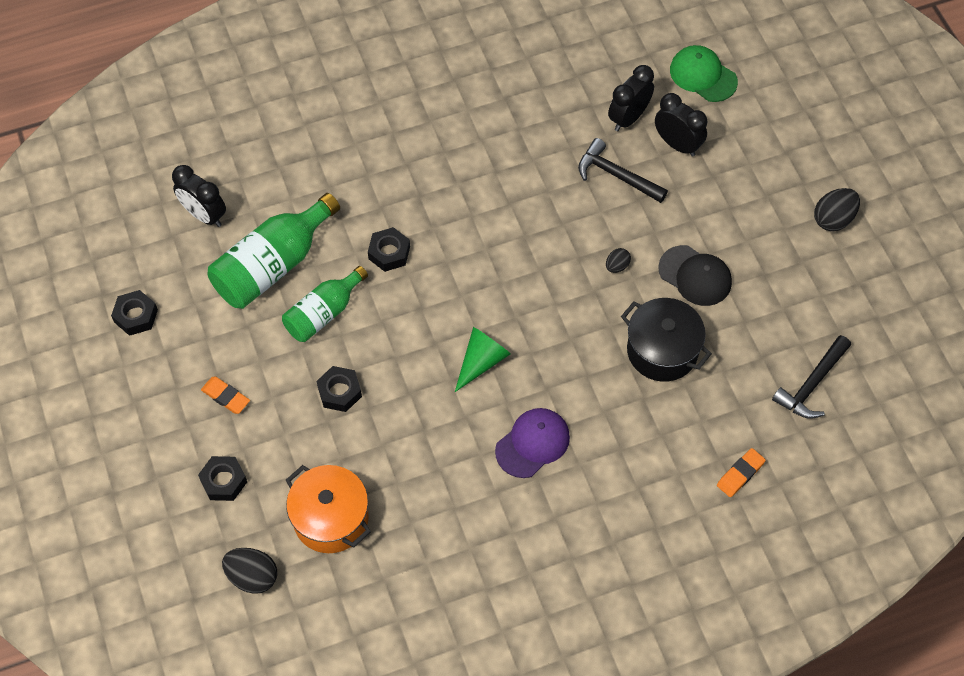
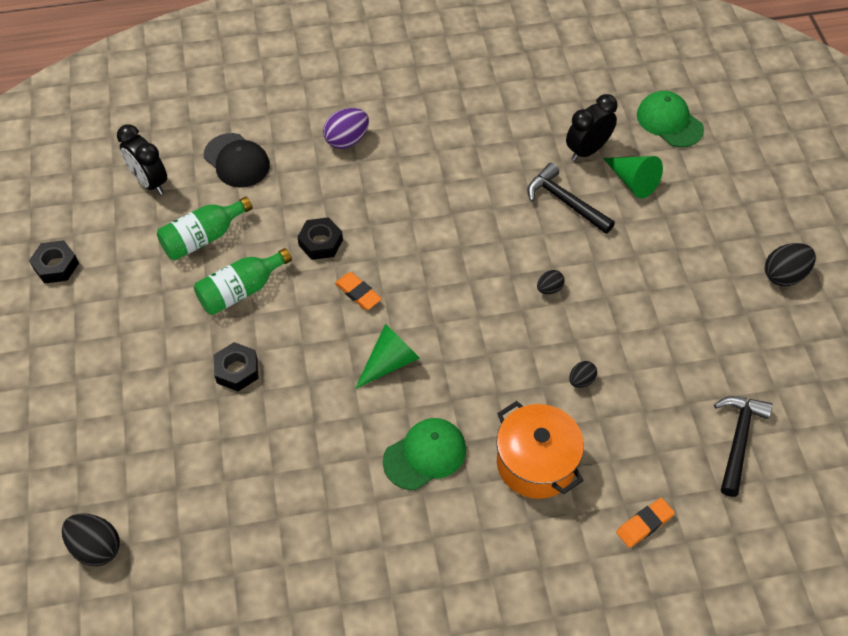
camera: 10 degrees right, 5 degrees down
(223, 481) = (95, 442): black nut -> none
(226, 397) = (121, 357): orange eraser -> orange eraser (358, 293)
(273, 265) = (203, 238): green bottle -> green bottle, size x0.65
(331, 519) = (194, 499): orange pot -> orange pot (536, 463)
(390, 141) = (347, 140): none -> purple egg
(532, 443) = (425, 455): purple cap -> green cap
(662, 351) = (581, 380): black pot -> black egg
(677, 144) = (632, 181): black clock -> green cone
(695, 276) = (629, 310): black cap -> black cap (237, 161)
(812, 384) = (738, 440): black hammer -> black hammer turned 150 degrees clockwise

